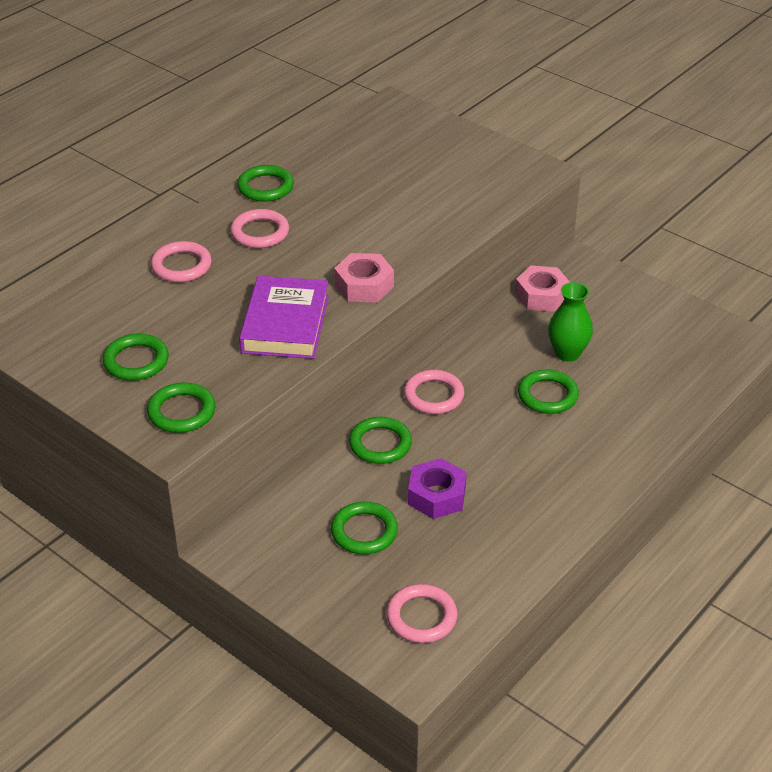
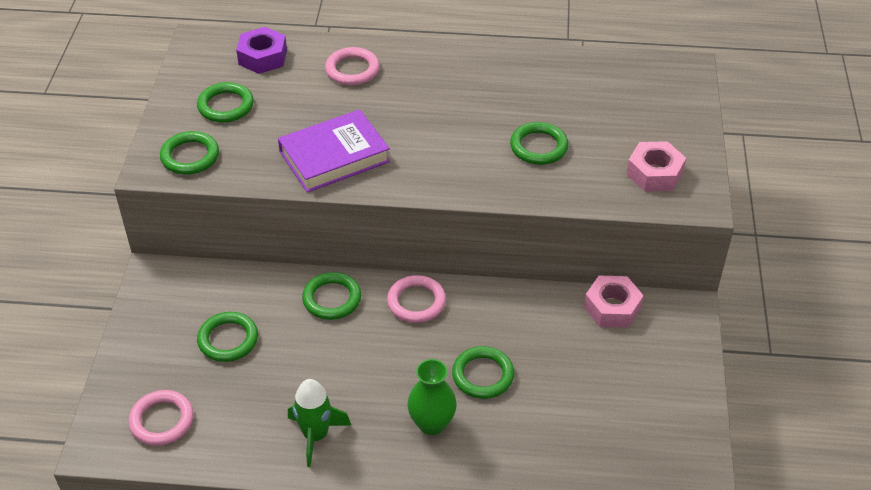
camera: 55 degrees right, 5 degrees up
(260, 232) = (432, 86): pink ring -> none
(265, 187) = (492, 60): green ring -> green ring (538, 147)
(364, 285) = (422, 175): pink nut -> pink nut (654, 173)
(437, 495) = (301, 363): purple nut -> purple nut (263, 57)
(526, 521) = (316, 435): none -> green rocket
(567, 353) = (551, 362): green vase -> green vase (432, 424)

